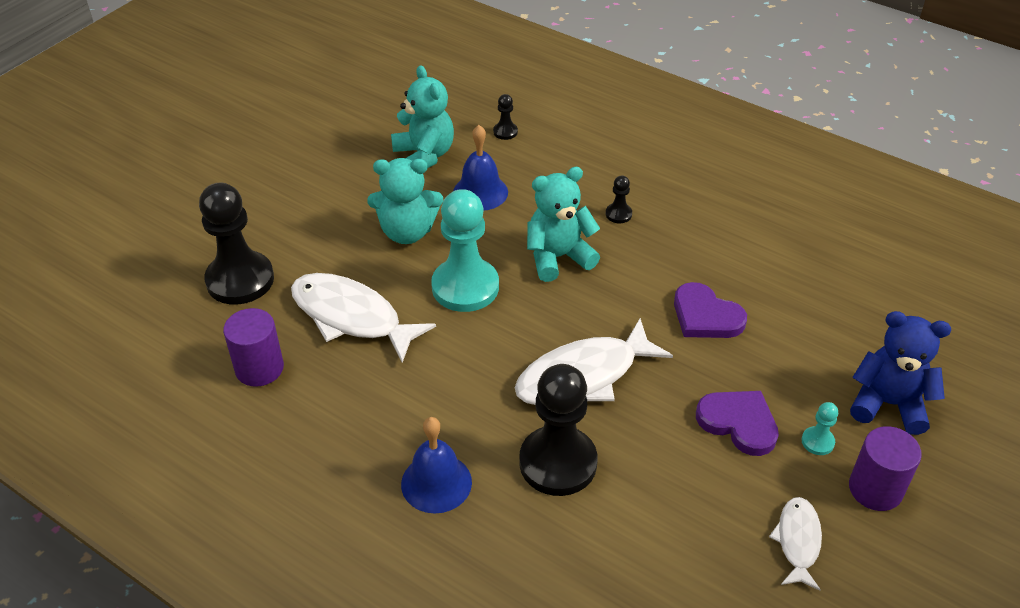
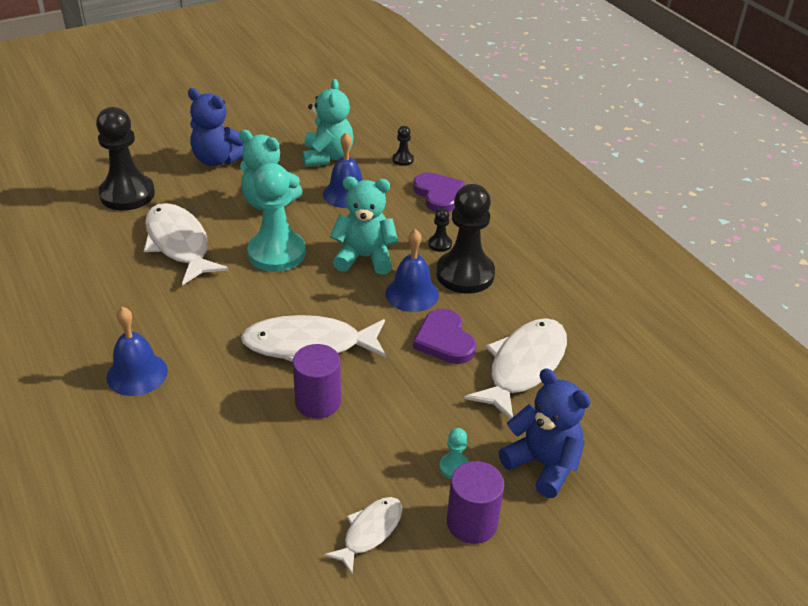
camera: 25 degrees right, 5 degrees down
(259, 368) = (89, 254): purple cylinder -> purple cylinder (318, 402)
(307, 201) = (218, 160): none -> blue teddy bear
(558, 463) = (235, 396): black pawn -> black pawn (465, 274)
(636, 279) = (412, 294): none -> blue bell
(738, 423) = (400, 426): purple heart -> purple heart (439, 194)
(796, 314) = (523, 367): none -> white fish

